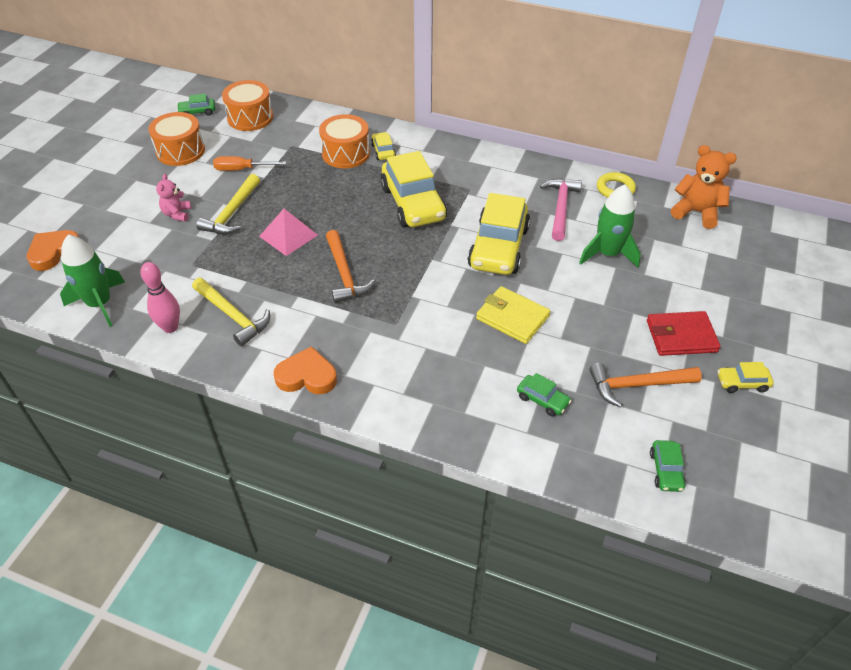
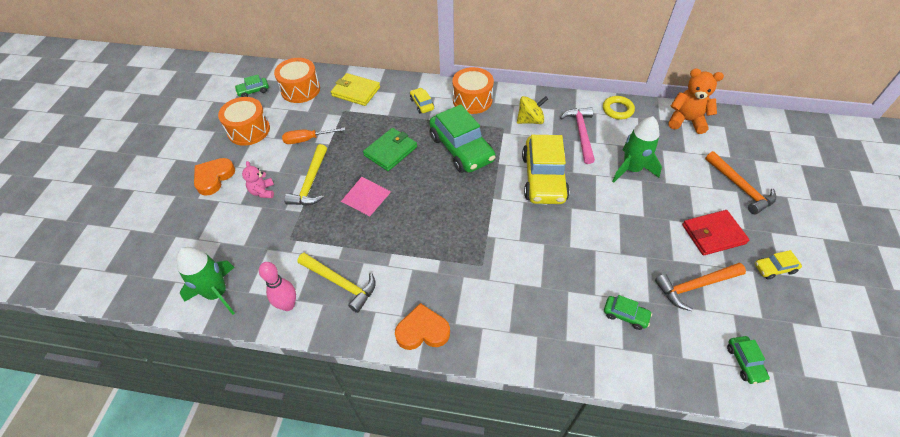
camera: 10 degrees left, 5 degrees up
(54, 252) = (160, 248): orange heart -> orange heart (214, 178)
(331, 194) = (390, 151): none -> green wallet
(344, 274) = (425, 225): orange hammer -> orange hammer (740, 187)
(346, 153) = (391, 111): orange drum -> orange drum (472, 100)
(413, 203) = (461, 149): yellow car -> green car
(504, 185) = (530, 120): none -> yellow spinning top
(512, 317) = (576, 241): yellow wallet -> yellow wallet (356, 91)

